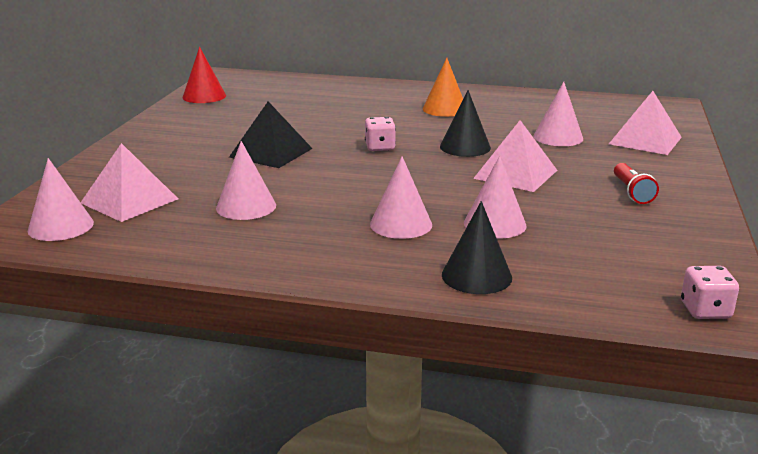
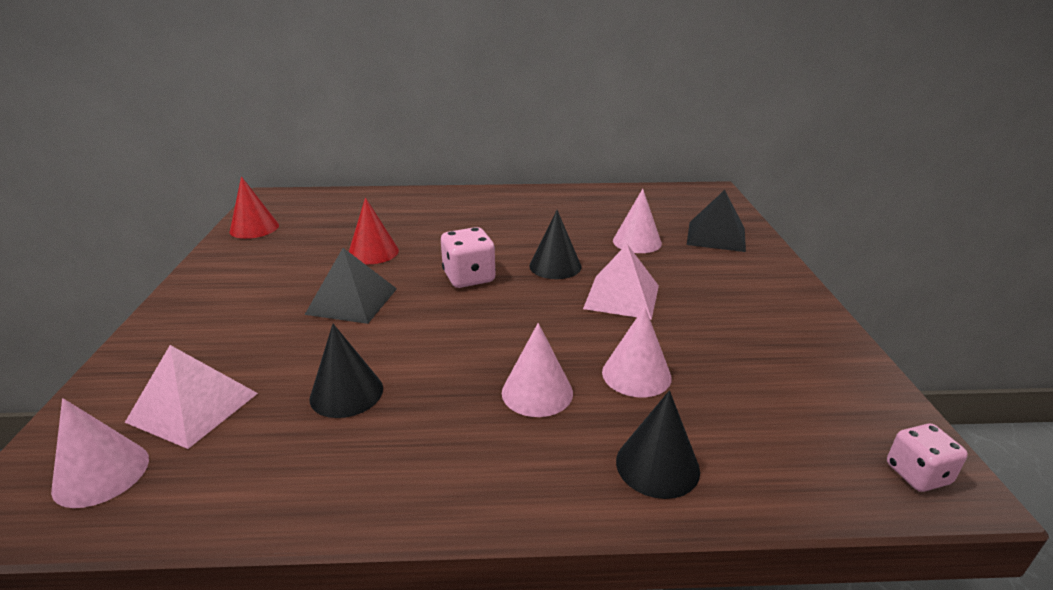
camera: 15 degrees left, 5 degrees up
(246, 206) = (346, 393): pink cone -> black cone
(302, 122) = (373, 252): none -> red cone
(380, 147) = (469, 277): pink dice -> pink dice, size x1.51
(444, 109) = (513, 218): orange cone -> none
(632, 192) = (743, 306): red flashlight -> none
(645, 140) = (716, 236): pink pyramid -> black pyramid

